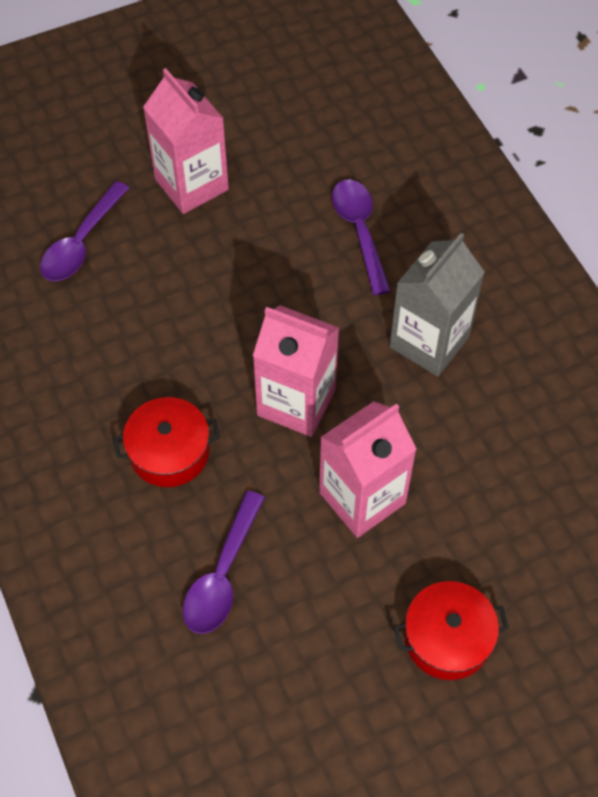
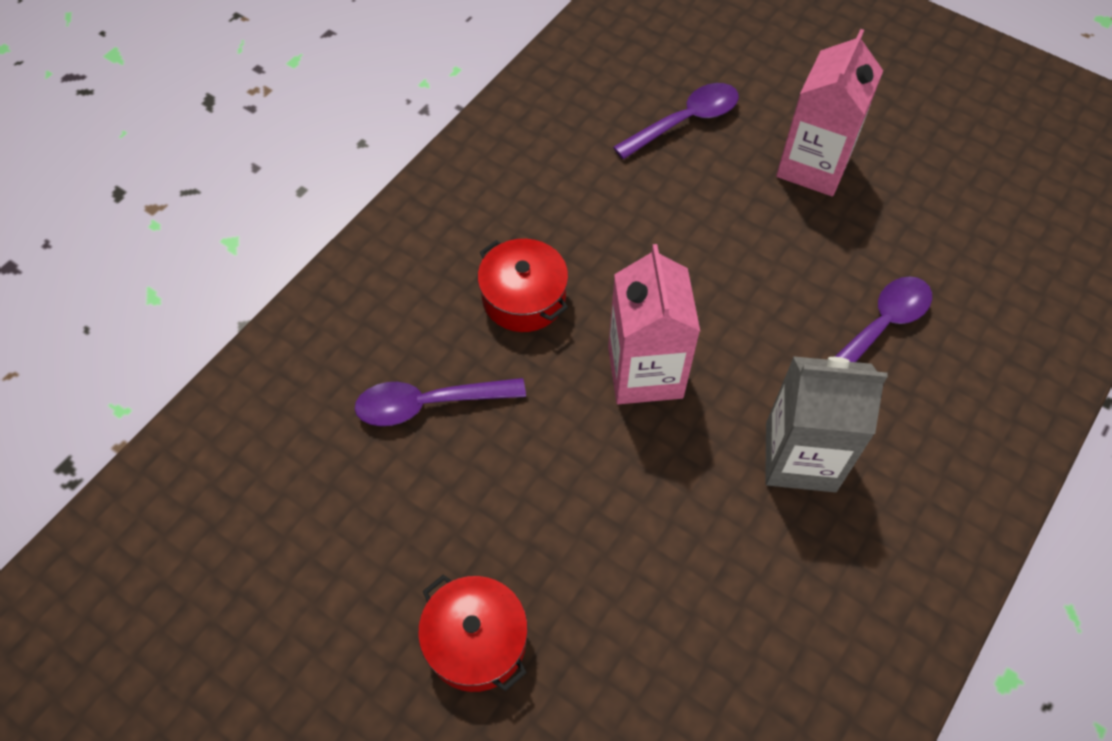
camera: 60 degrees right, 0 degrees up
(82, 243) = (685, 121): purple spoon -> purple spoon turned 150 degrees clockwise
(362, 498) = (581, 483): pink carton -> none

